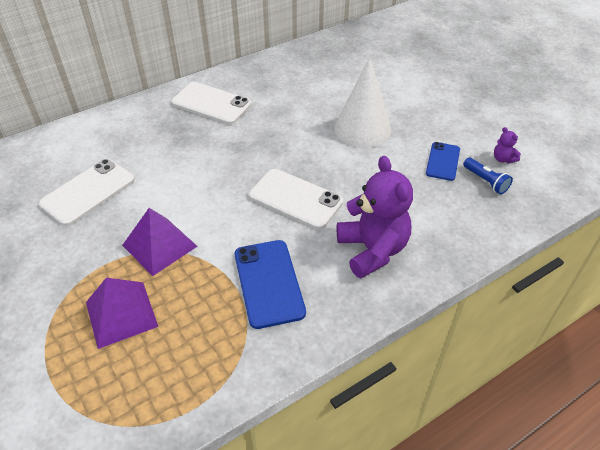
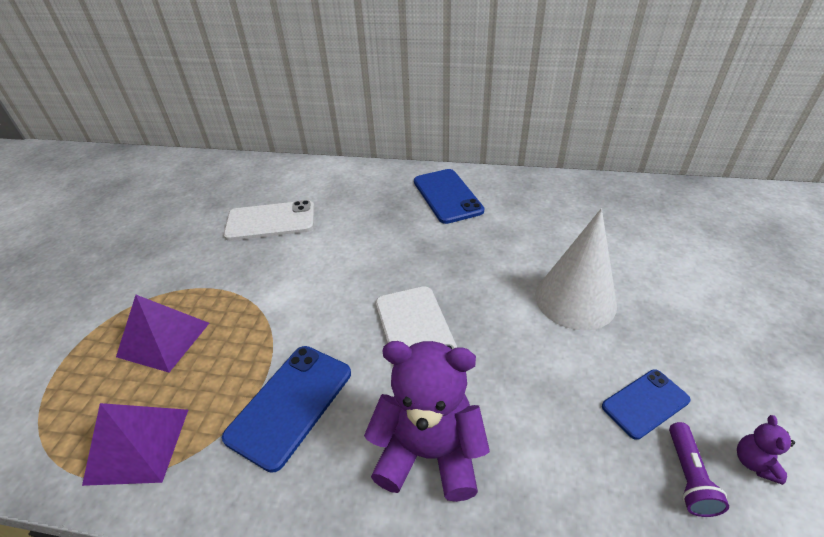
camera: 45 degrees right, 5 degrees down
(159, 246) = (258, 299): purple pyramid -> purple pyramid (138, 445)
(211, 104) = (447, 196): white phone -> blue phone
(372, 250) = (429, 453): purple teddy bear -> purple teddy bear turned 105 degrees counterclockwise
(485, 181) = (688, 476): blue flashlight -> purple flashlight

